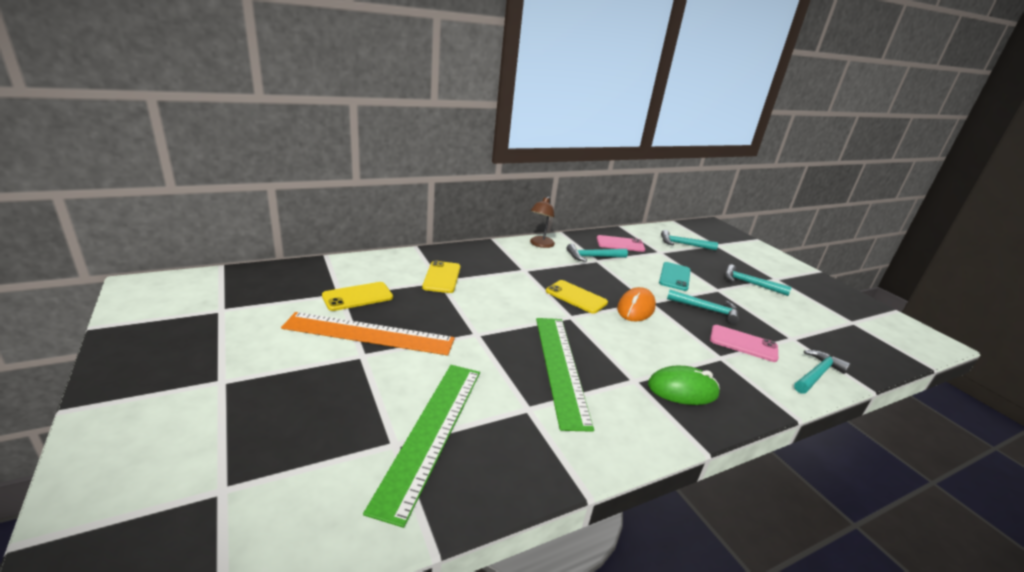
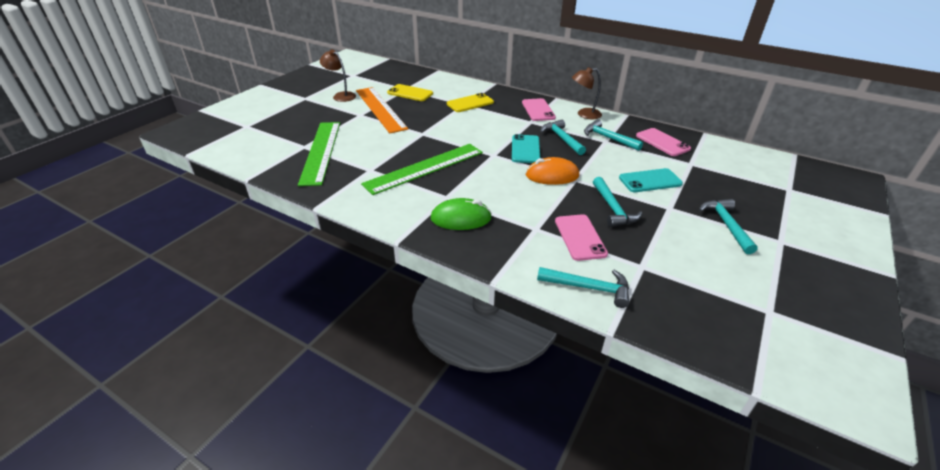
camera: 60 degrees right, 10 degrees up
(274, 346) = (341, 96): none -> brown lamp
(432, 432) = (321, 151): green ruler -> green ruler turned 75 degrees counterclockwise
(505, 256) = (538, 110): none -> pink phone
(576, 297) = (525, 149): yellow phone -> turquoise phone
(682, 390) = (461, 218): green mouse -> green mouse turned 60 degrees counterclockwise
(683, 244) = (741, 171): turquoise hammer -> turquoise hammer (562, 139)

